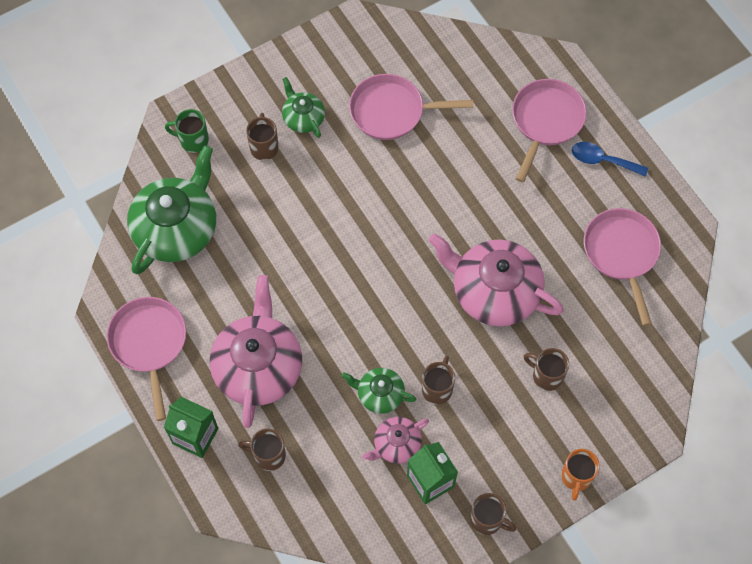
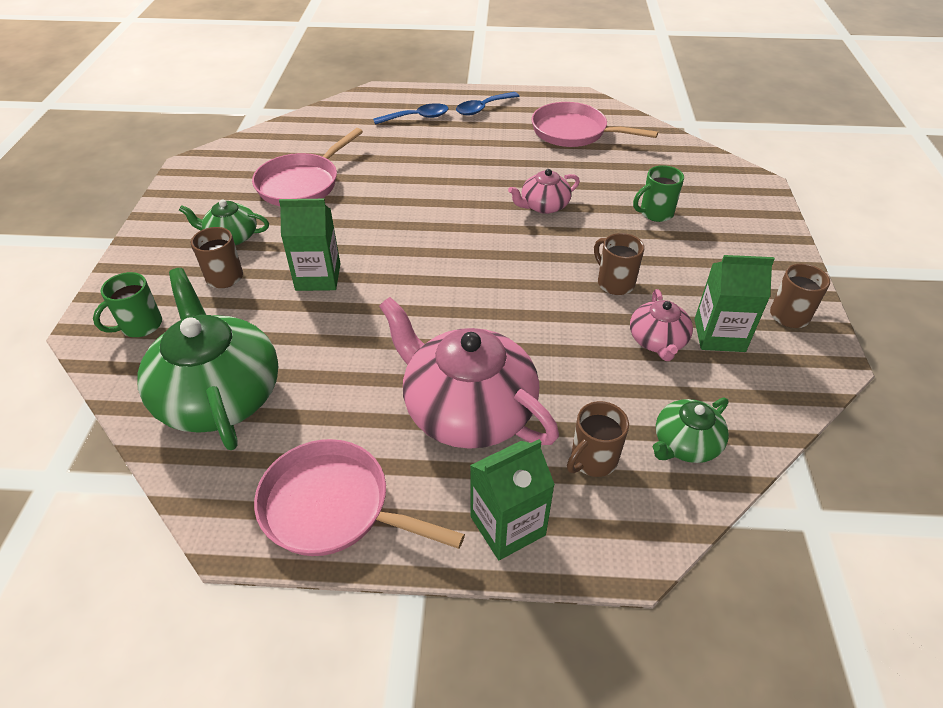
camera: 55 degrees left, 20 degrees down
(305, 202) = (318, 277): none -> green carton
(379, 394) = (587, 326): green teapot -> green teapot (685, 444)
(494, 292) = (544, 206): pink teapot -> pink teapot, size x0.51
(545, 121) = (417, 117): pink pan -> blue spoon
(546, 375) = (655, 213): brown mug -> green mug
(576, 477) = (774, 240): orange mug -> none

